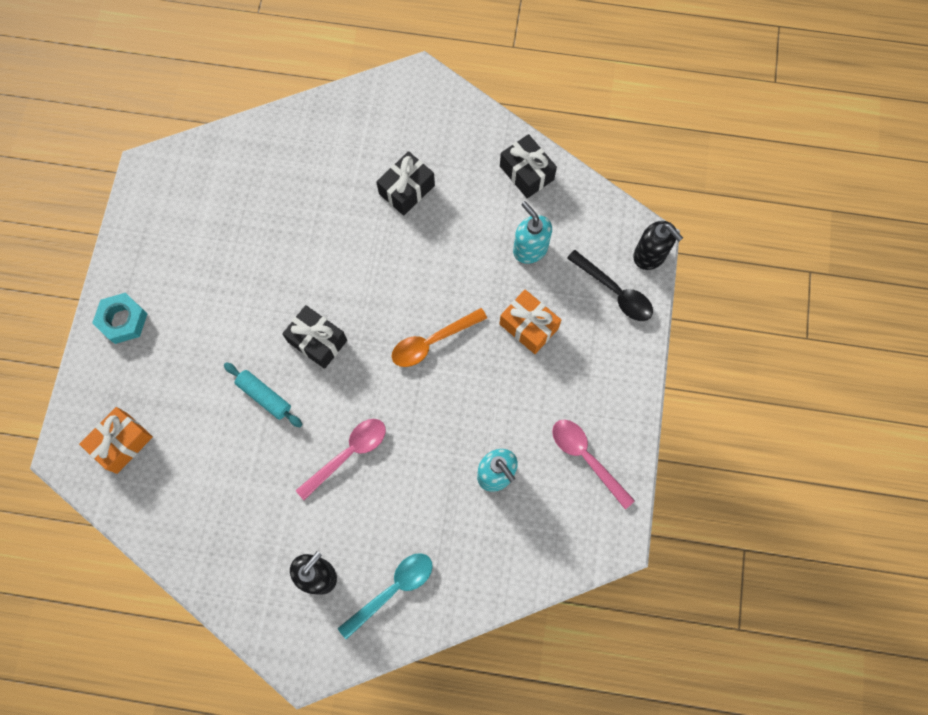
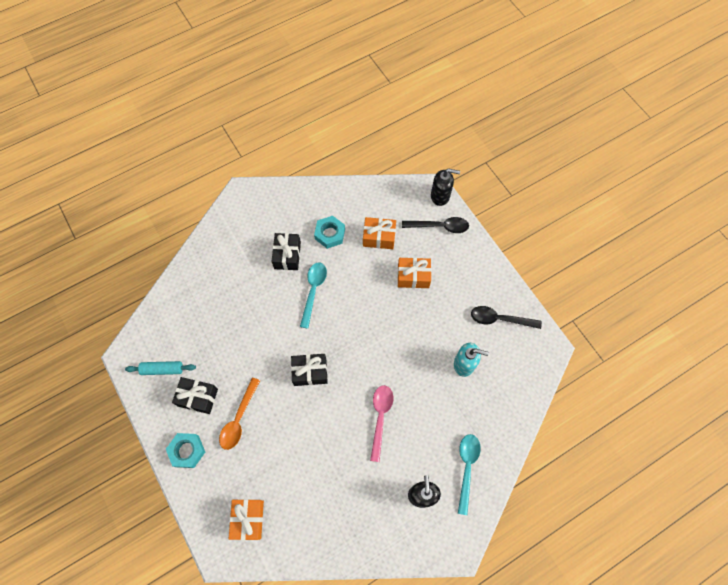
camera: 40 degrees left, 5 degrees down
(264, 396) = (307, 425): turquoise rolling pin -> turquoise rolling pin (162, 369)
(400, 253) = (313, 291): none -> turquoise spoon
(432, 342) = (371, 323): orange spoon -> orange spoon (239, 419)
(476, 201) = (330, 234): none -> turquoise nut
(526, 173) = (343, 200): black gift -> black gift (198, 397)
(530, 249) = (379, 237): turquoise soap dispenser -> orange gift
(586, 458) = (499, 319): pink spoon -> black spoon

